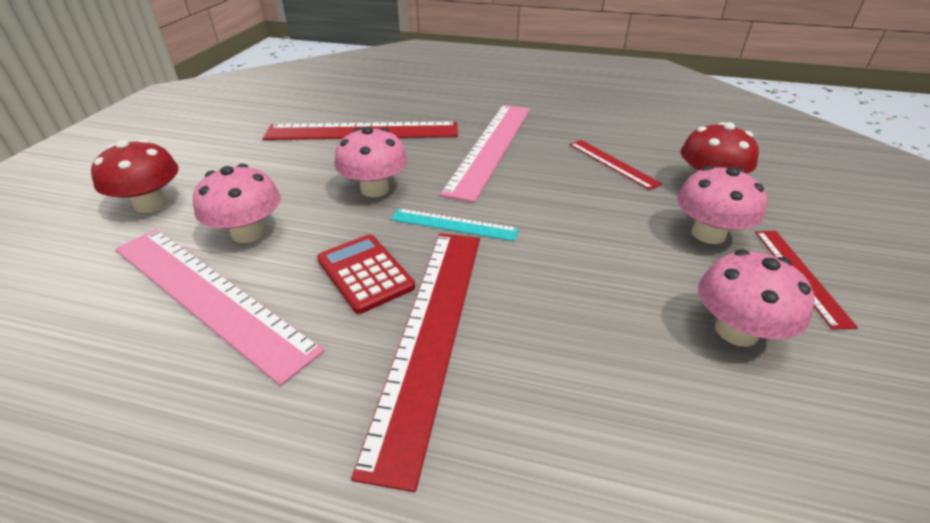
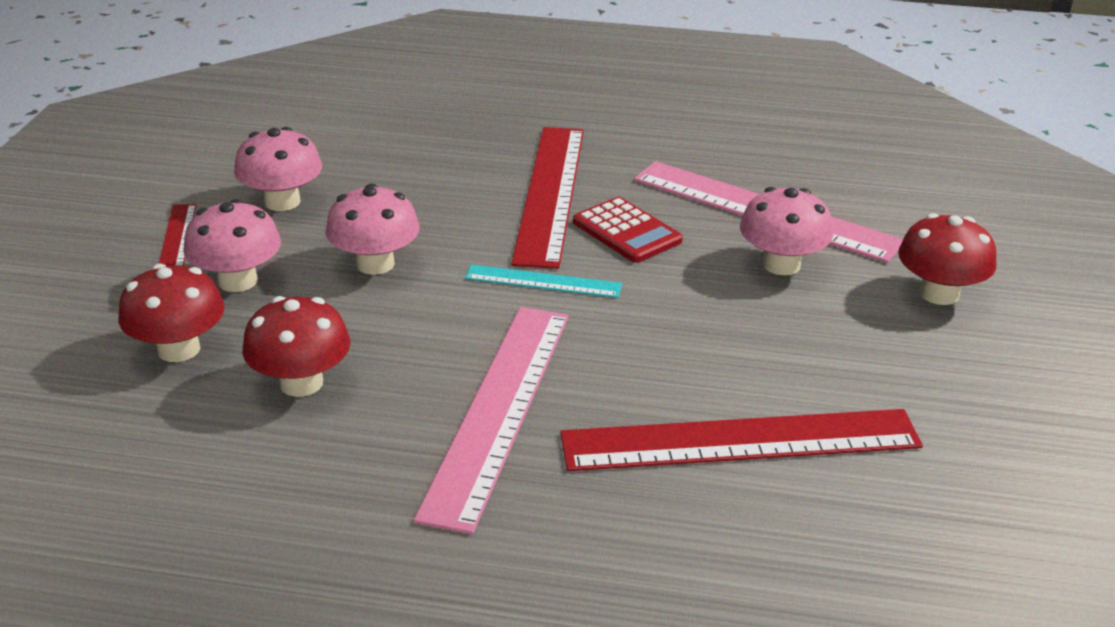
camera: 175 degrees right, 5 degrees down
(375, 189) = (661, 325): pink mushroom -> pink mushroom (375, 264)
(613, 163) = (301, 383): red ruler -> red mushroom

